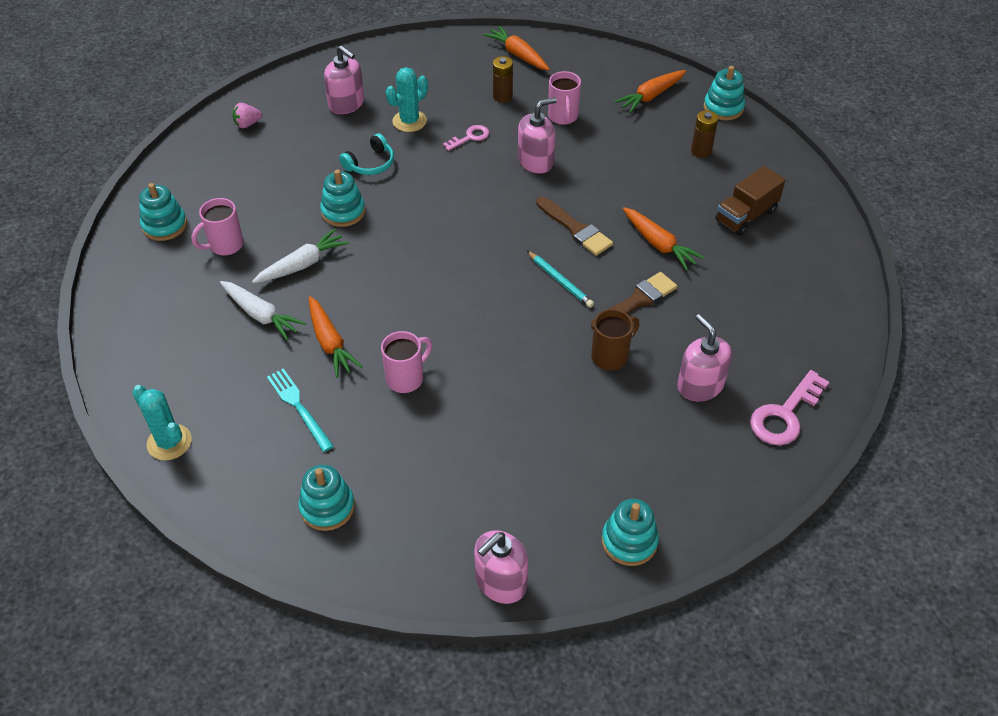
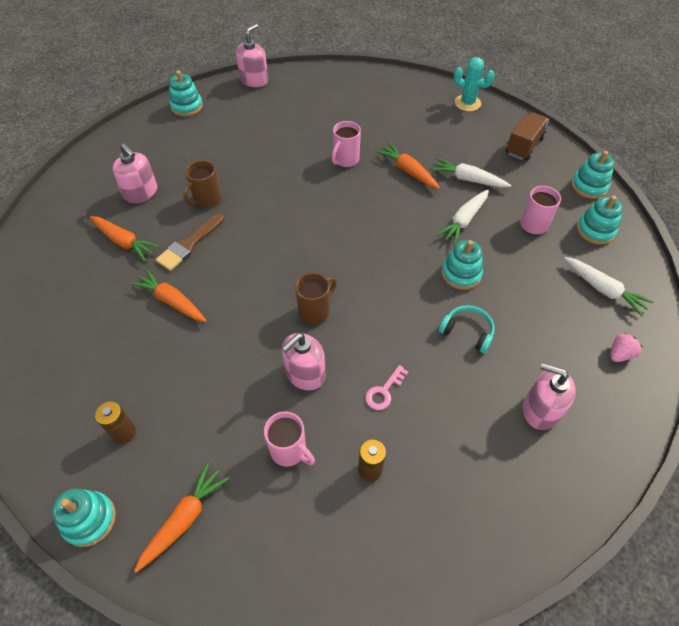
camera: 165 degrees right, 5 degrees up
(212, 172) = (603, 289): none -> white carrot
(299, 407) = (405, 132): turquoise fork -> none
(327, 507) = (359, 92): turquoise stacking toy -> turquoise stacking toy (589, 186)
(370, 164) = (467, 332): turquoise headphones -> turquoise headphones turned 90 degrees clockwise
(409, 121) = (458, 400): turquoise cactus -> none
(510, 207) = (315, 311): none -> brown mug
(518, 55) = (376, 564): orange carrot -> orange carrot (124, 241)
(560, 281) = (254, 249): turquoise pencil -> none
(563, 117) = (289, 450): pink mug -> pink mug turned 150 degrees clockwise
(575, 229) = (249, 301): brown brush -> none
(746, 215) = (85, 352): brown truck -> brown truck (524, 146)
(785, 415) = (82, 185): pink key -> none

